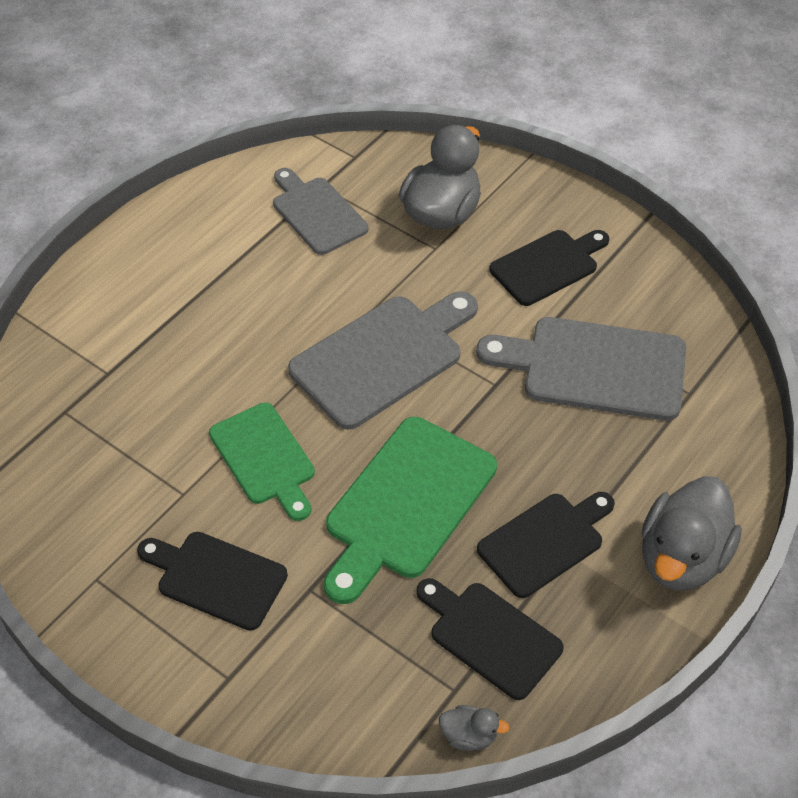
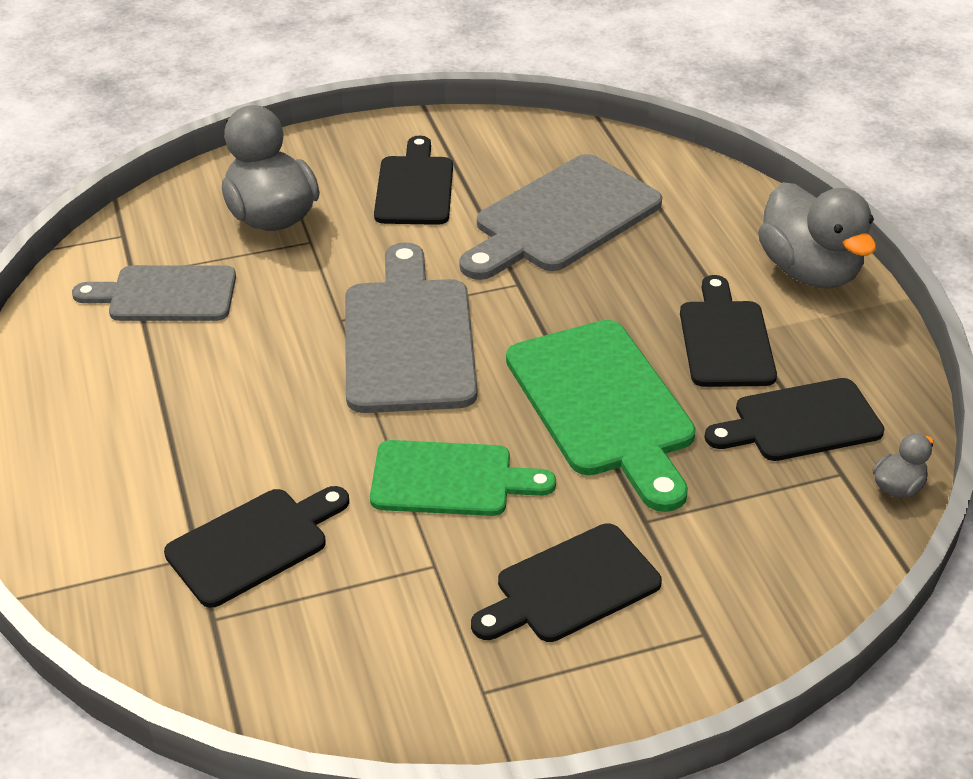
camera: 55 degrees left, 10 degrees down
(136, 393) = (254, 543): none -> black cutting board

